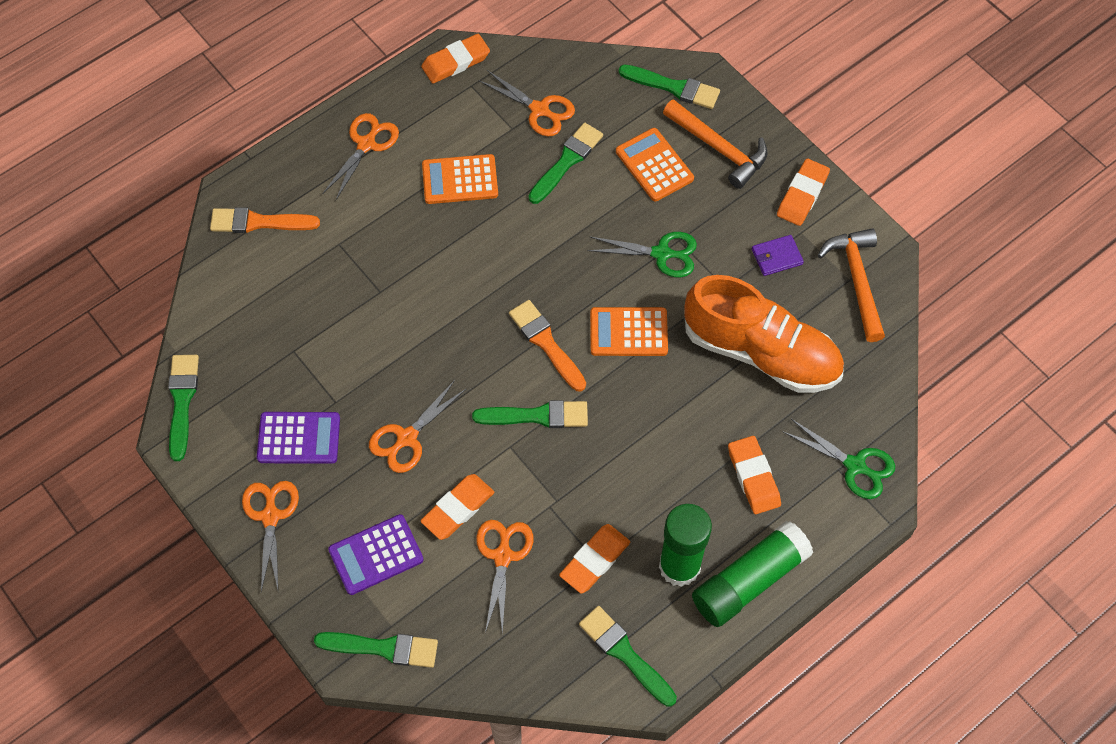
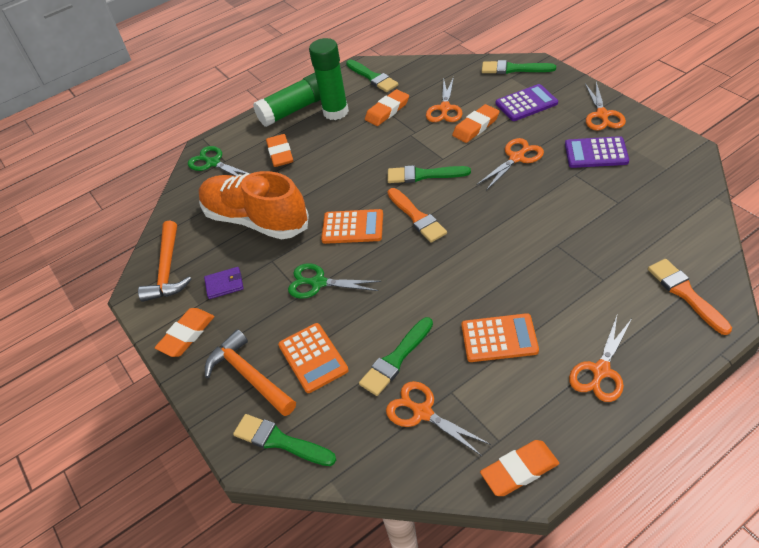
camera: 170 degrees left, 15 degrees down
(182, 401) = (694, 167): green brush -> none
(259, 222) = (685, 294): orange brush -> orange brush turned 120 degrees counterclockwise

